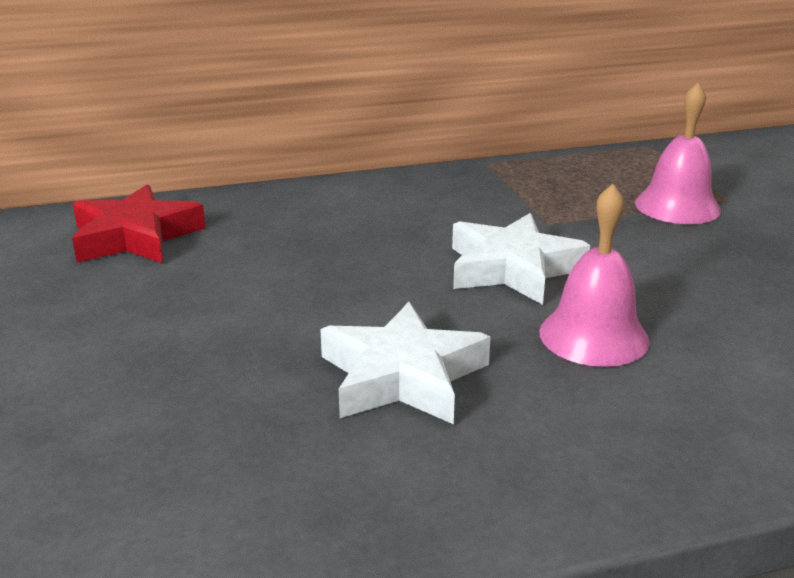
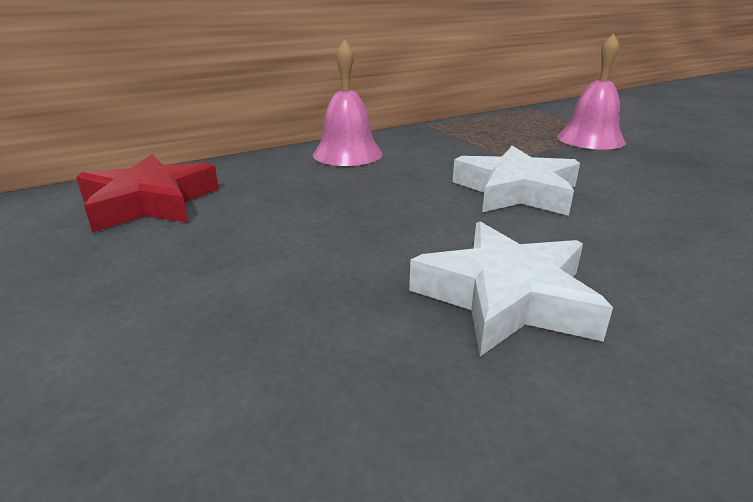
camera: 15 degrees left, 0 degrees up
(593, 336) = (637, 235): pink bell -> pink bell (347, 154)

